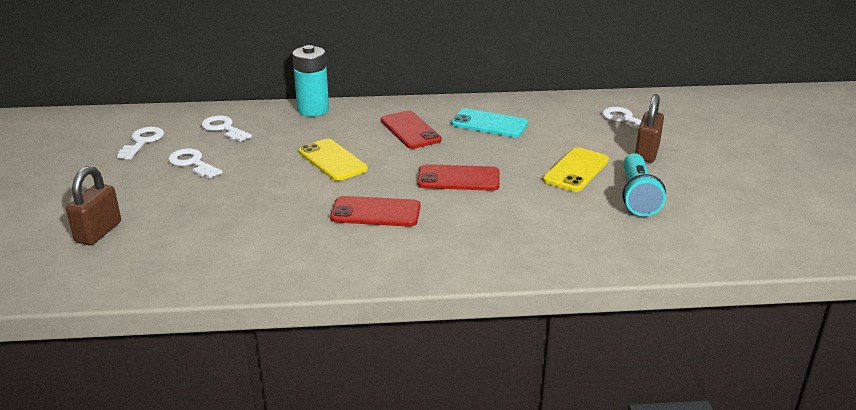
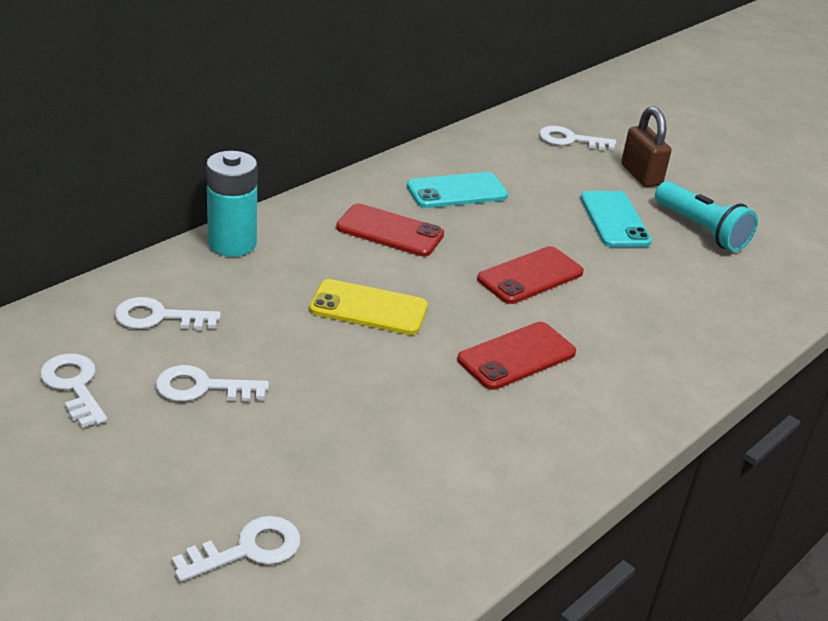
camera: 45 degrees left, 5 degrees up
(98, 232) = (248, 549): brown padlock -> white key
(576, 170) = (614, 220): yellow phone -> turquoise phone

